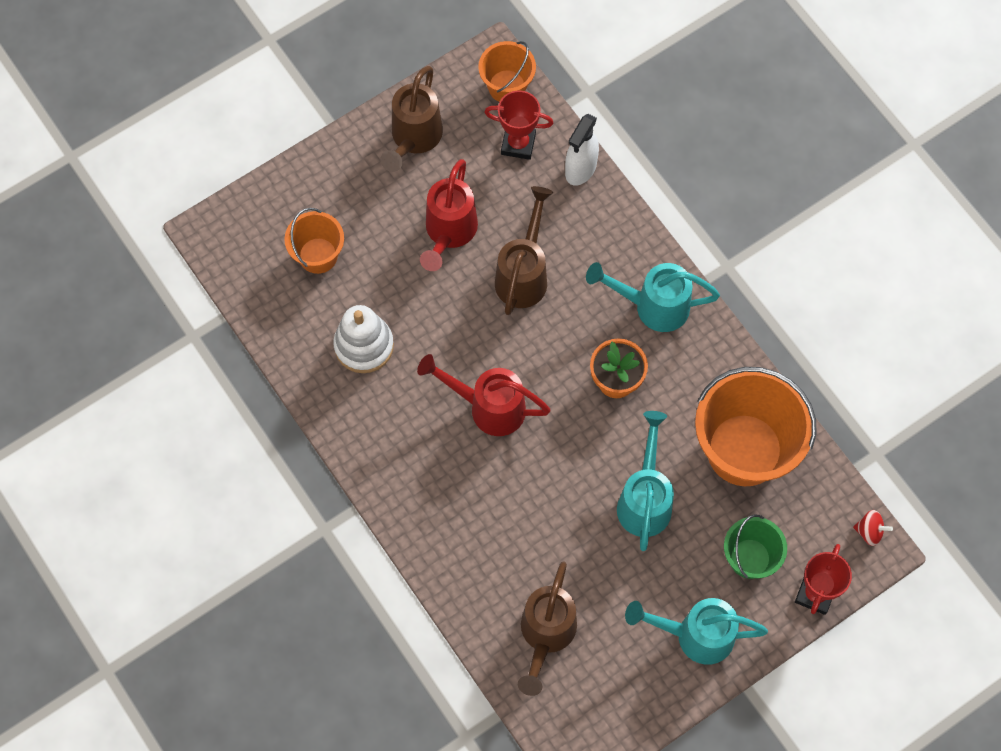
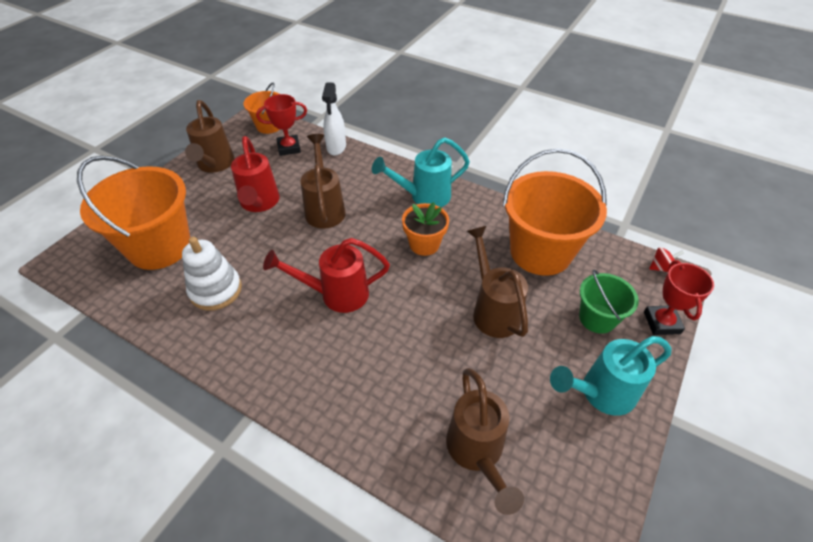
camera: 25 degrees left, 20 degrees down
(318, 255) = (159, 247): orange bucket -> orange bucket, size x1.88
(645, 499) = (493, 309): turquoise watering can -> brown watering can

